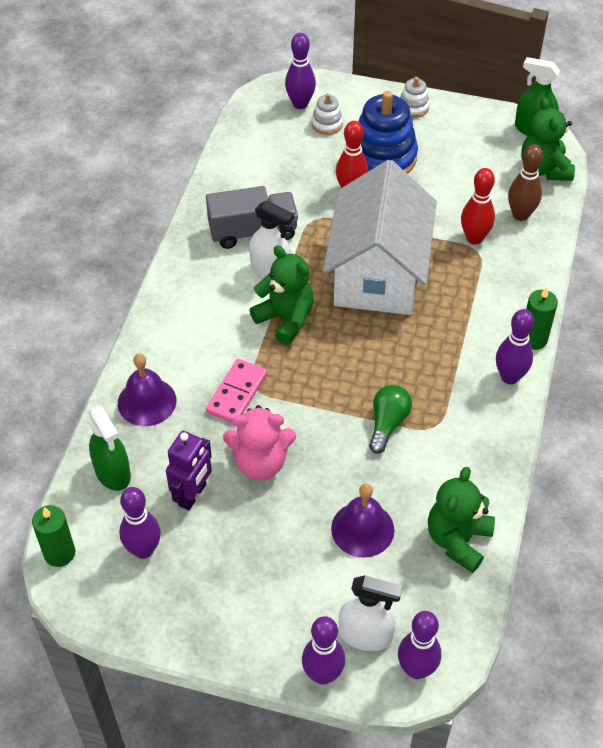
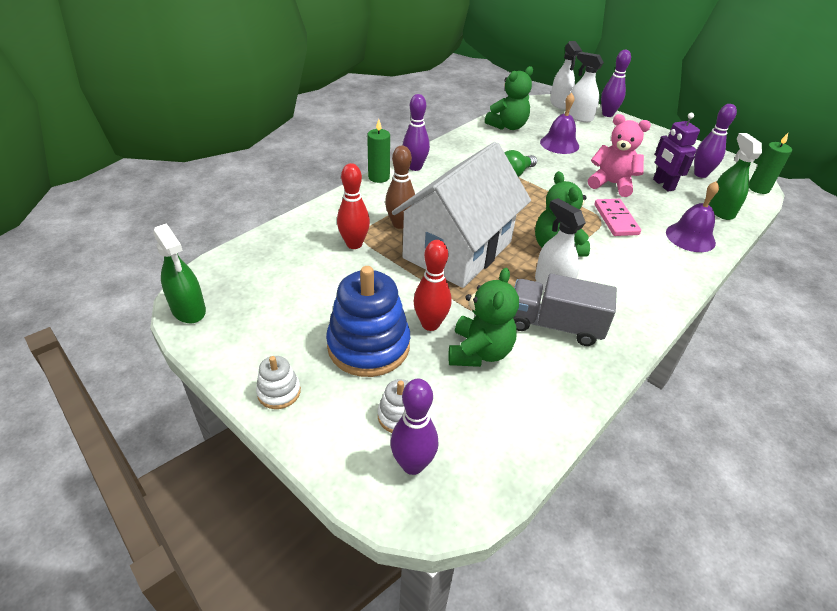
camera: 155 degrees left, 10 degrees down
(192, 495) = (663, 185): purple robot -> purple robot turned 75 degrees counterclockwise
(236, 393) = (616, 219): pink domino -> pink domino turned 60 degrees counterclockwise
(416, 669) = (559, 104): purple bowling pin -> white spray bottle
(520, 215) = (297, 245): brown bowling pin -> brown bowling pin (400, 224)
(544, 169) = (229, 271): green teddy bear -> green teddy bear (479, 352)

